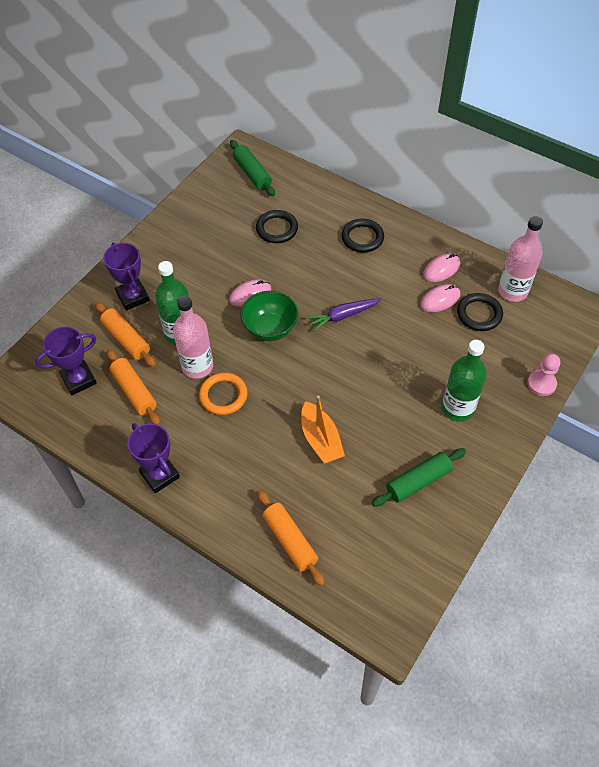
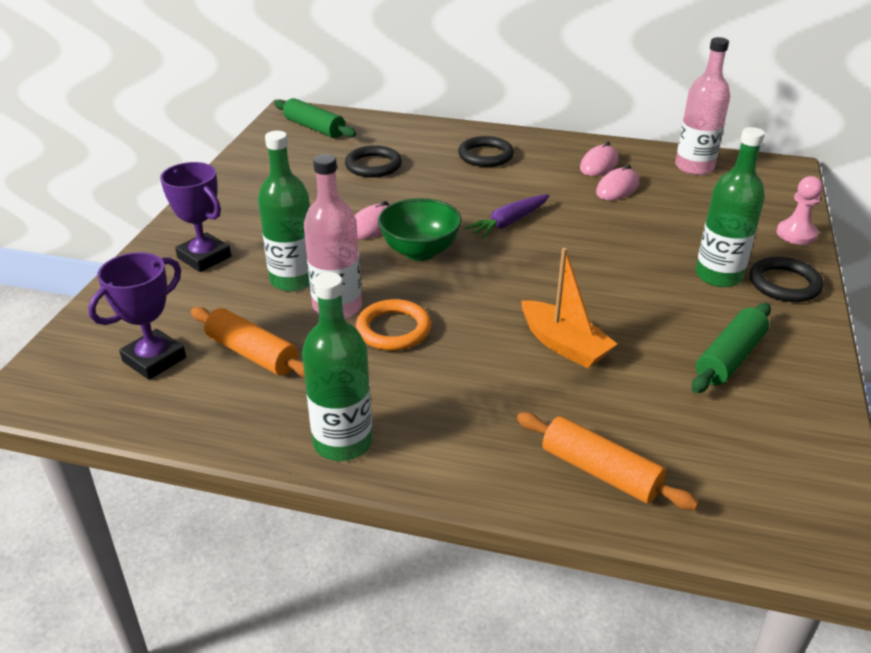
camera: 20 degrees left, 20 degrees down
(126, 339) = (214, 301): orange rolling pin -> none
(160, 475) = (343, 442): purple trophy -> green bottle
(479, 314) = (673, 191): black ring -> black ring (784, 284)

